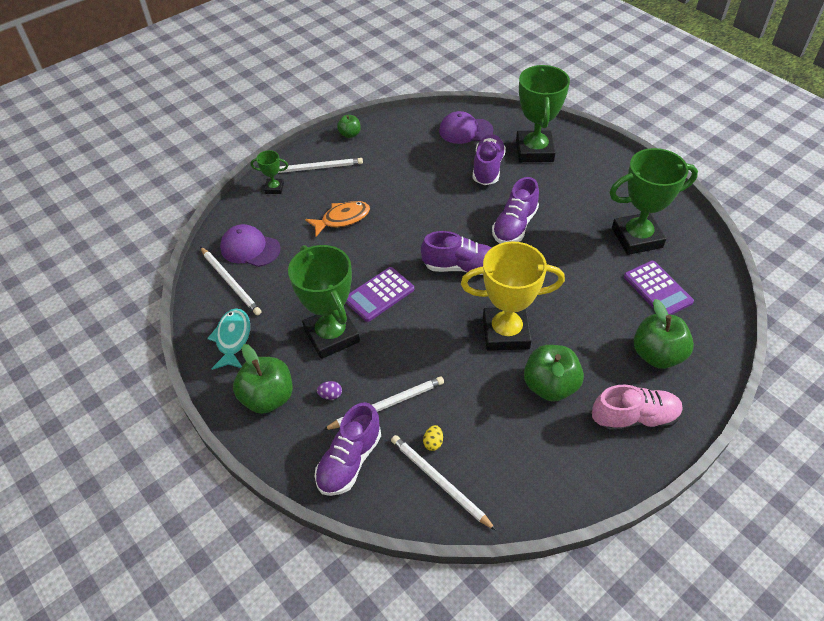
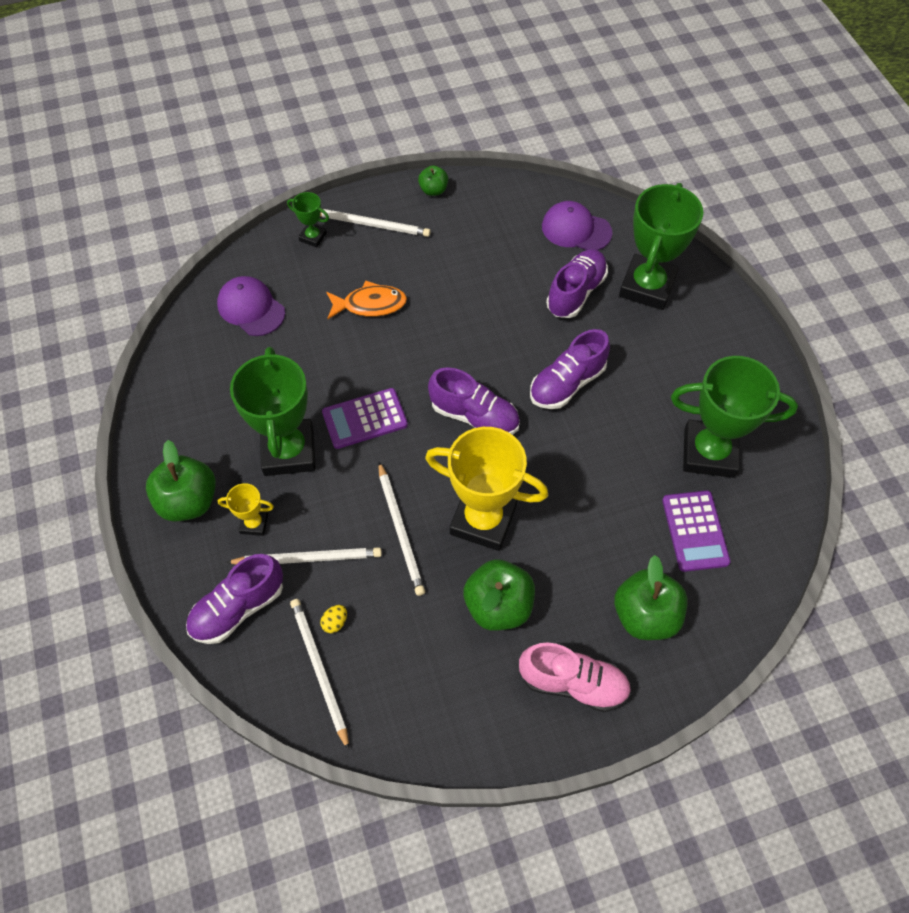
camera: 20 degrees right, 10 degrees up
(230, 282) = (211, 345): white pencil -> white pencil (400, 530)
(232, 339) = (183, 416): turquoise fish -> none
(330, 395) = (254, 523): purple egg -> yellow trophy

